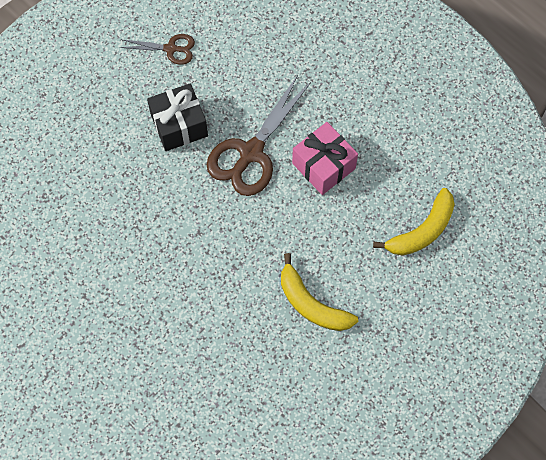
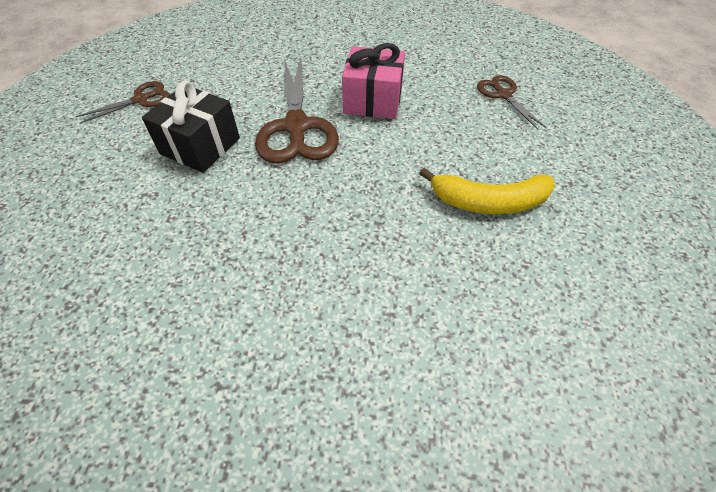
camera: 40 degrees left, 15 degrees down
(422, 230) = (503, 95): yellow banana -> brown scissors

